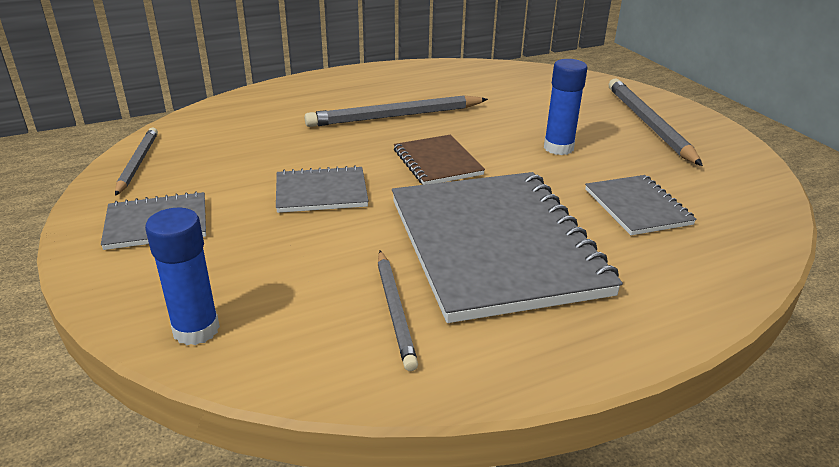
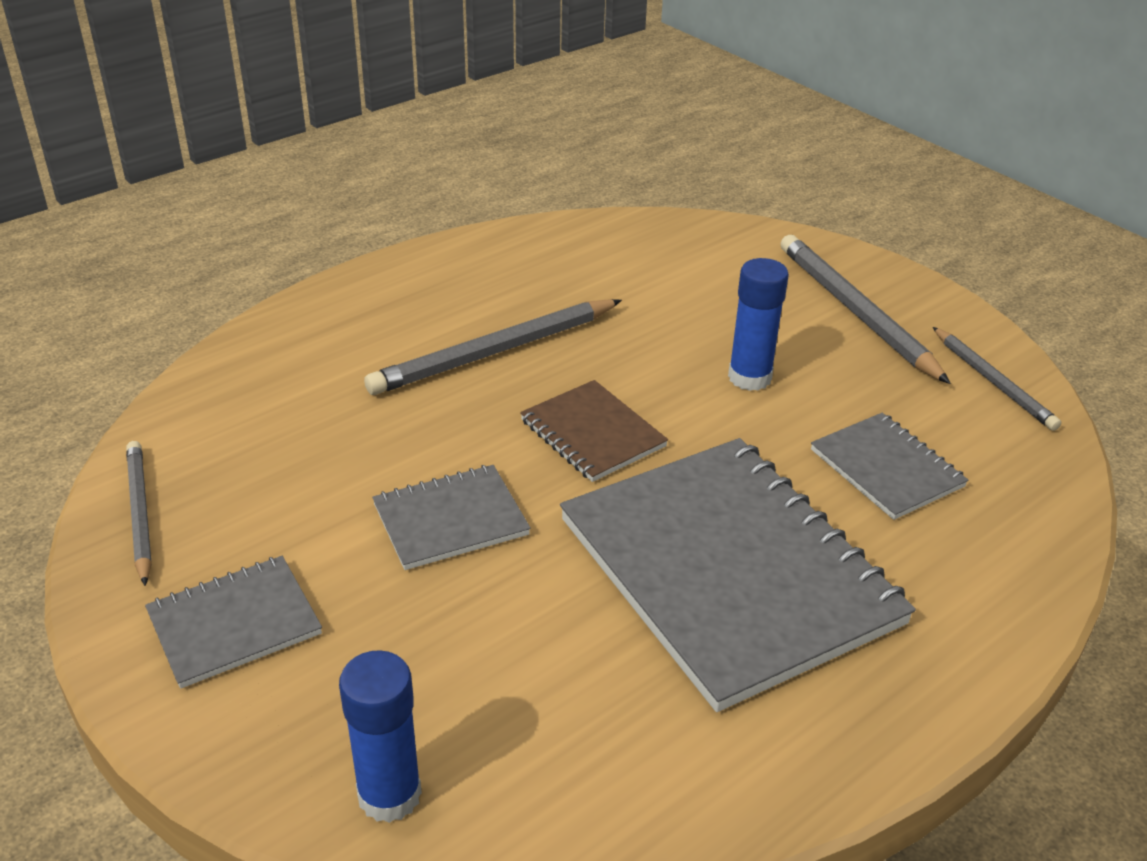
camera: 15 degrees left, 5 degrees up
(395, 310) = (640, 705): grey pencil -> grey pencil (993, 382)

